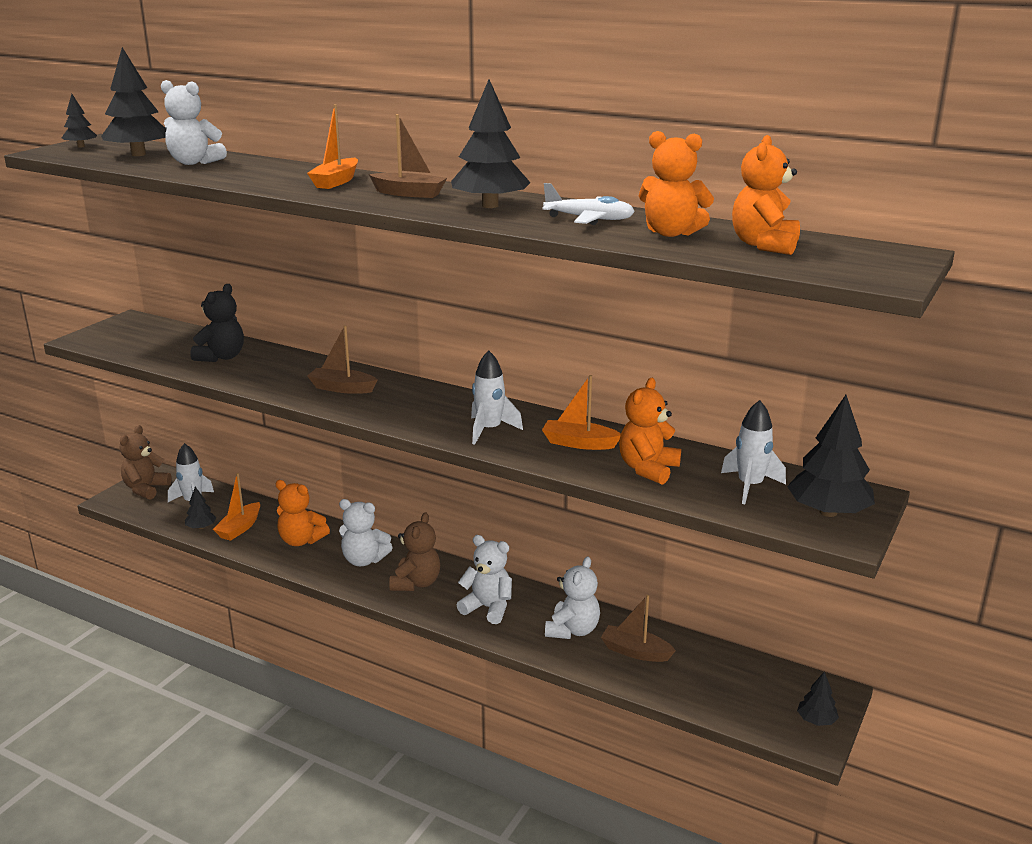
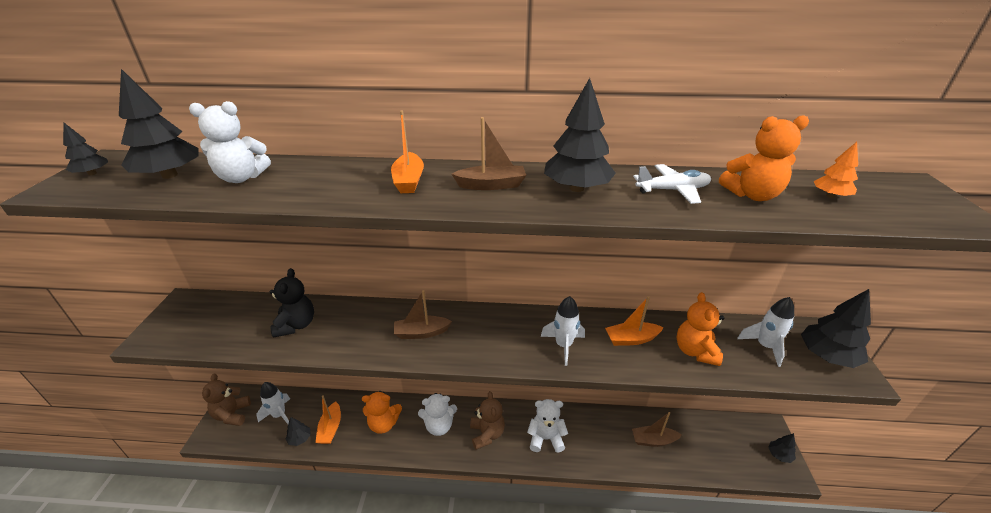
camera: 25 degrees left, 10 degrees up
(572, 630) = (607, 437): white teddy bear -> none
(764, 245) = (830, 196): orange teddy bear -> orange tree

